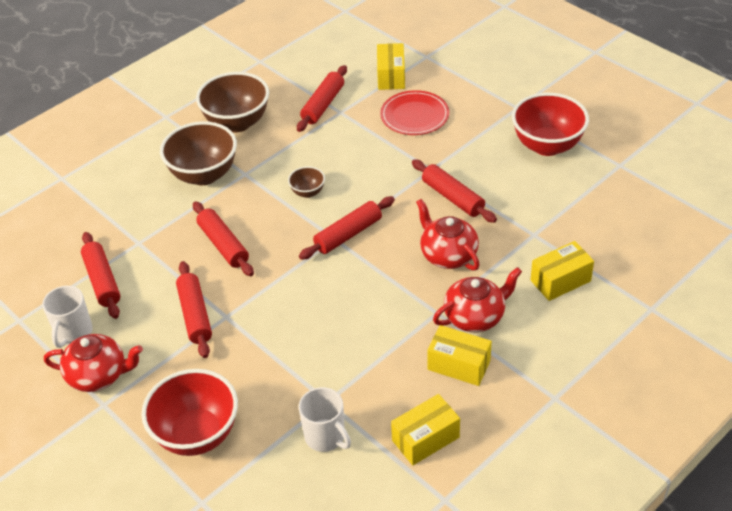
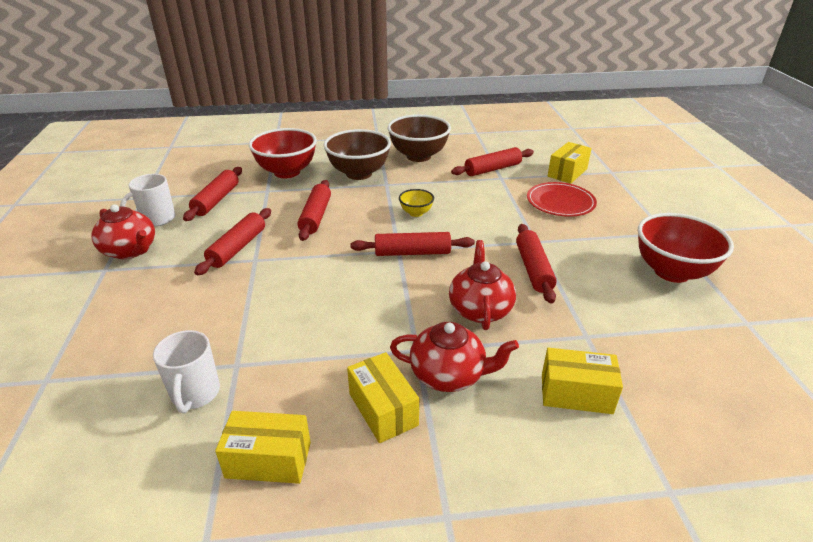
camera: 35 degrees right, 10 degrees down
(197, 434) = (120, 327): red bowl -> red bowl (287, 172)
(308, 192) = (416, 213): brown bowl -> yellow bowl

